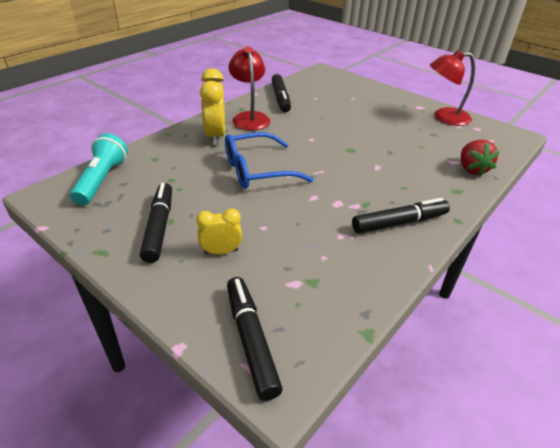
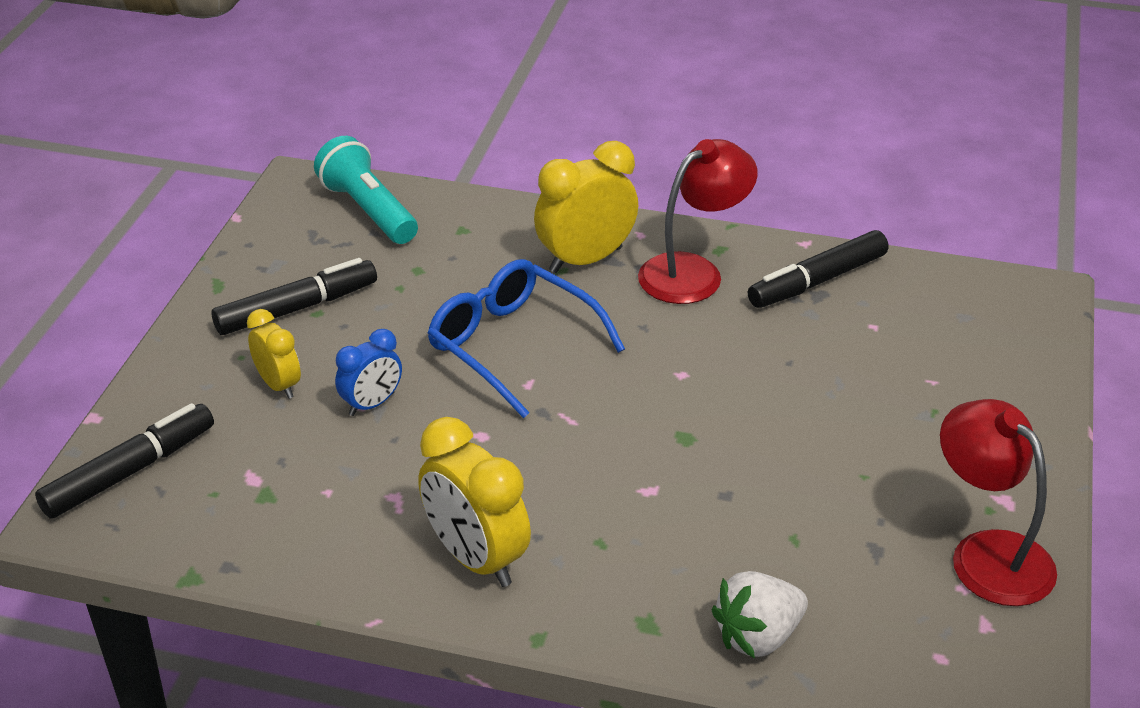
camera: 65 degrees right, 0 degrees up
(102, 180) = (368, 210): turquoise flashlight -> turquoise flashlight turned 105 degrees counterclockwise
(265, 223) = (372, 404): none -> blue clock
(399, 223) = (476, 559): black marker -> yellow clock
(472, 169) = (758, 636): red strawberry -> white strawberry

